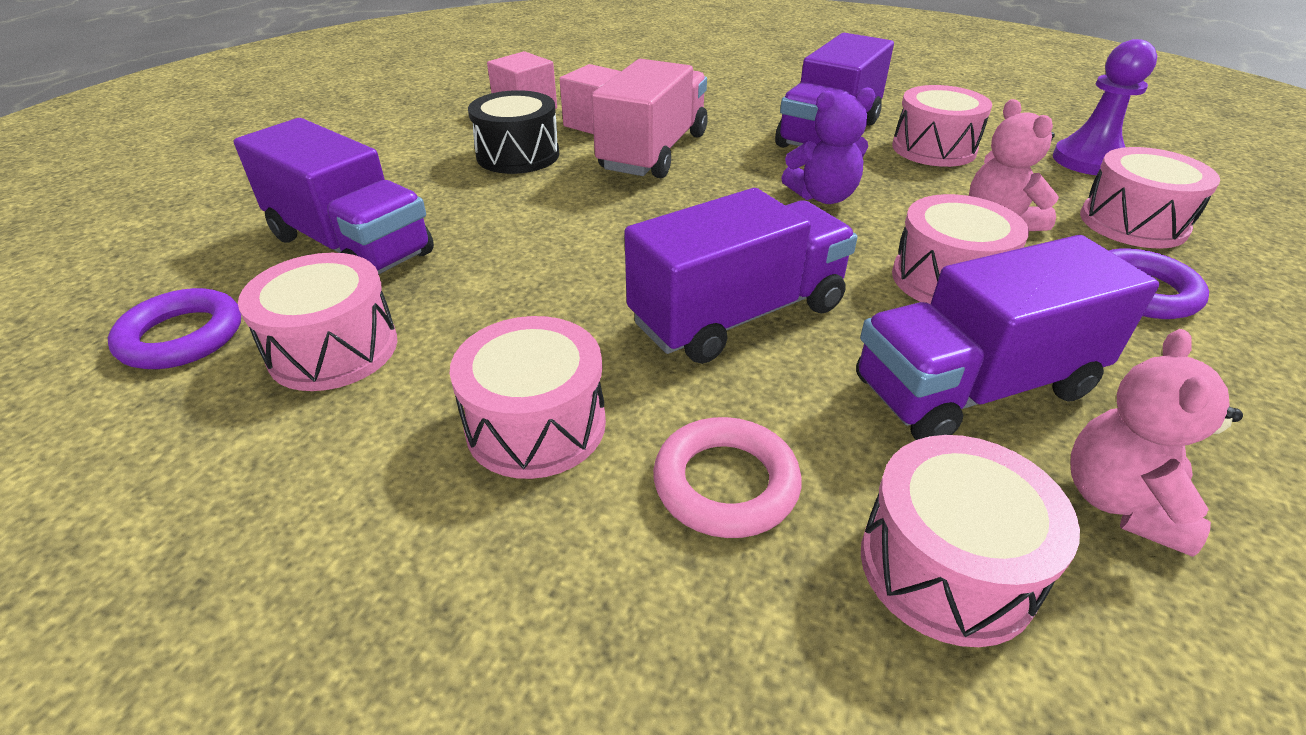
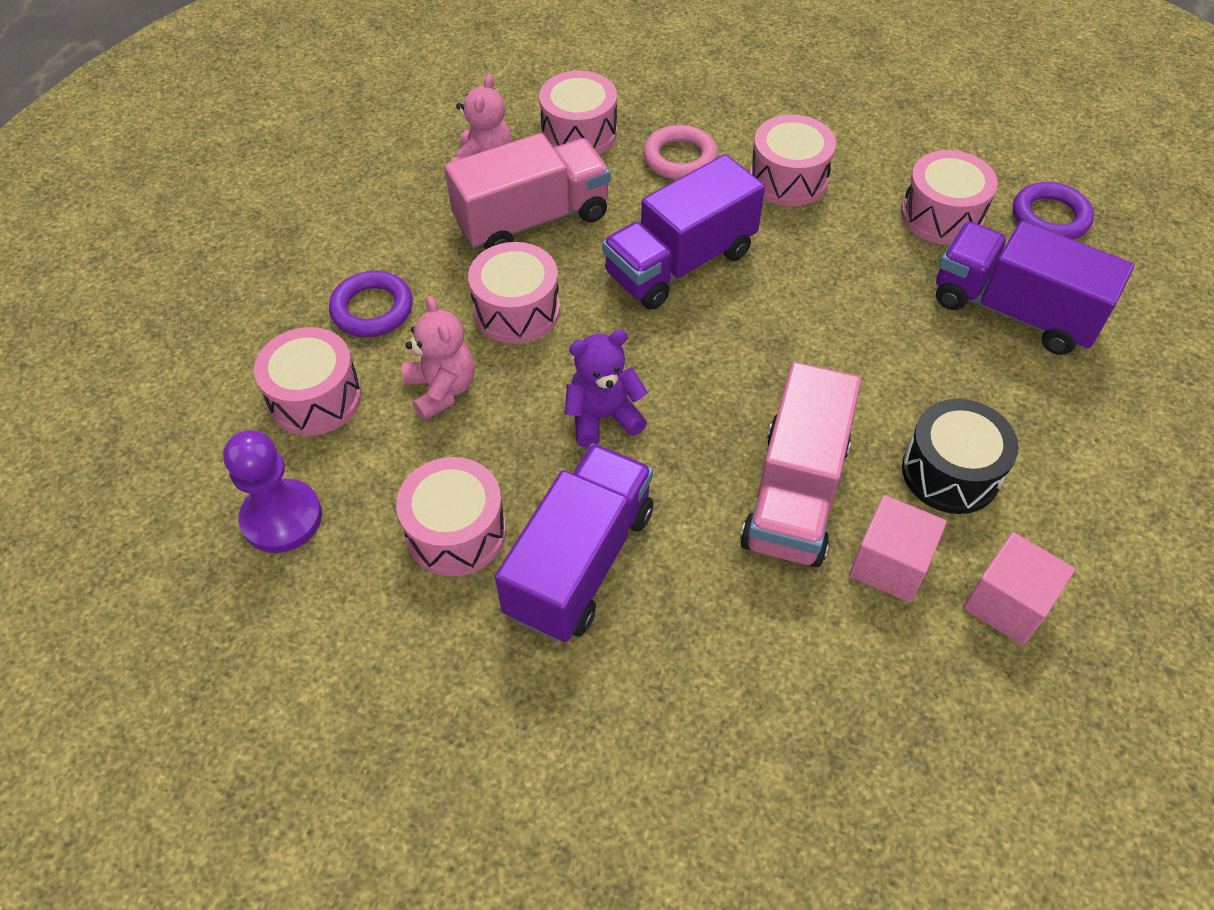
camera: 175 degrees right, 15 degrees up
(974, 388) = (532, 220): purple truck -> pink truck

